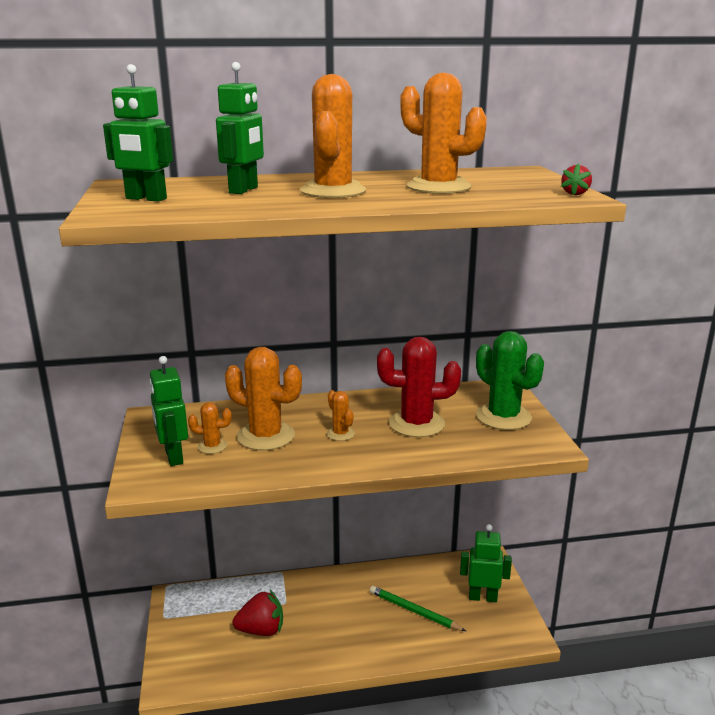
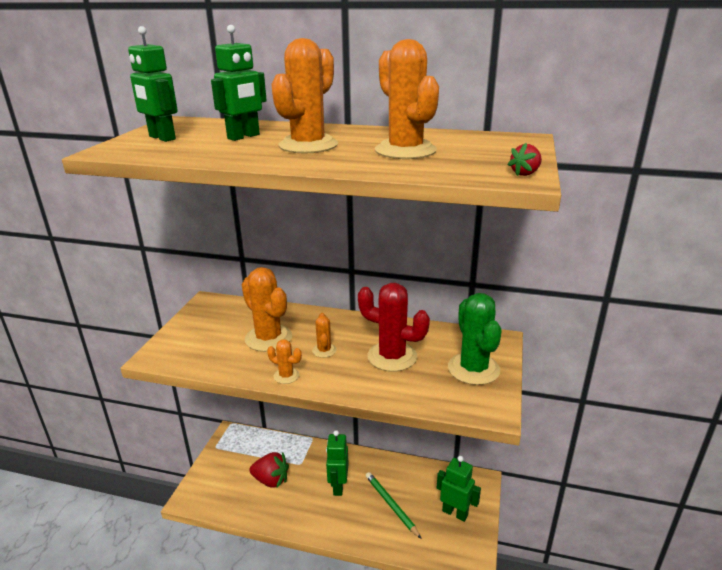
camera: 25 degrees right, 5 degrees up
(173, 457) = (193, 339): green robot -> green robot (338, 486)
(212, 446) = (225, 337): orange cactus -> orange cactus (286, 376)

